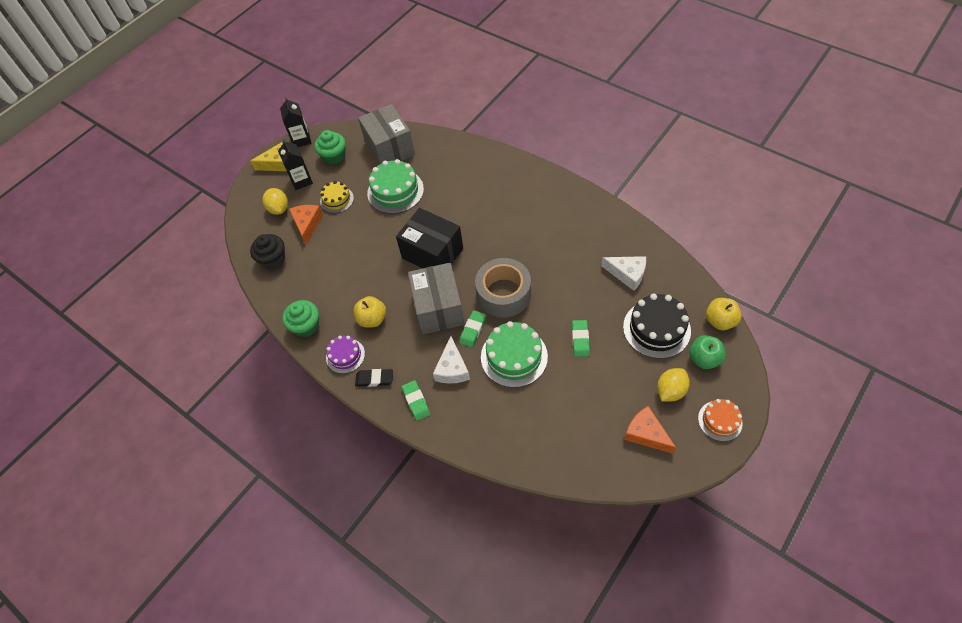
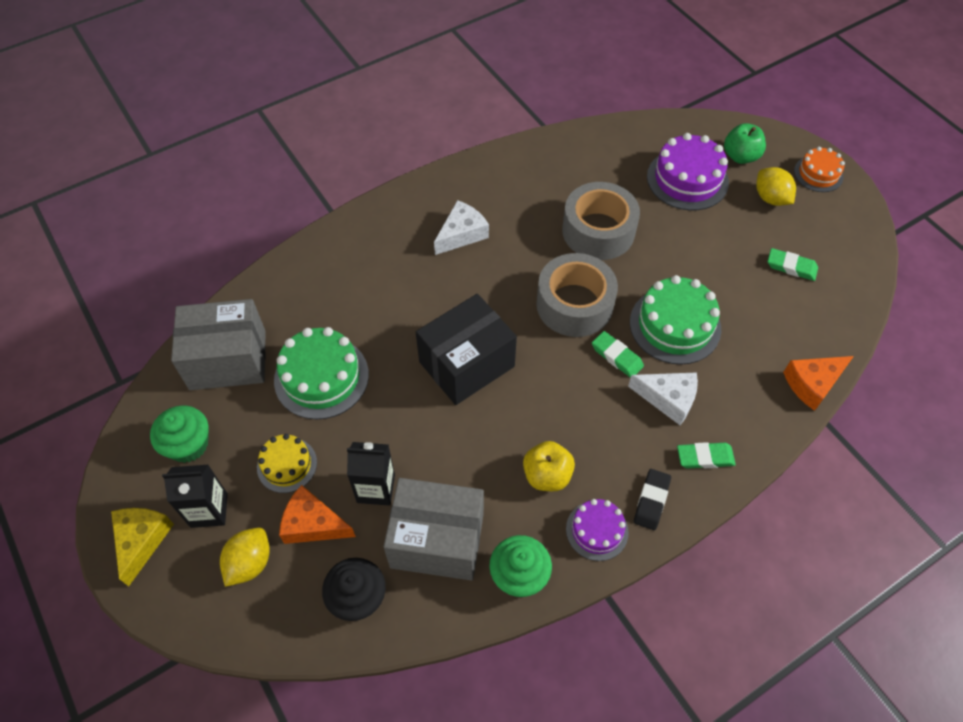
camera: 75 degrees left, 0 degrees up
(279, 209) = (250, 563): yellow lemon -> yellow lemon turned 60 degrees counterclockwise
(301, 140) = (111, 487): black carton -> black carton (376, 488)
(438, 308) = (565, 385): grey box -> grey box (437, 540)
(574, 288) = (598, 231): none -> grey tape
(580, 339) = (675, 251): green eraser -> green eraser (791, 267)
(627, 274) = (601, 175): white cheese -> white cheese (461, 234)
(646, 434) = (817, 239): orange cheese -> orange cheese (812, 384)
(656, 329) = (687, 179): black cake -> purple cake
(720, 321) = (698, 125): yellow apple -> none

